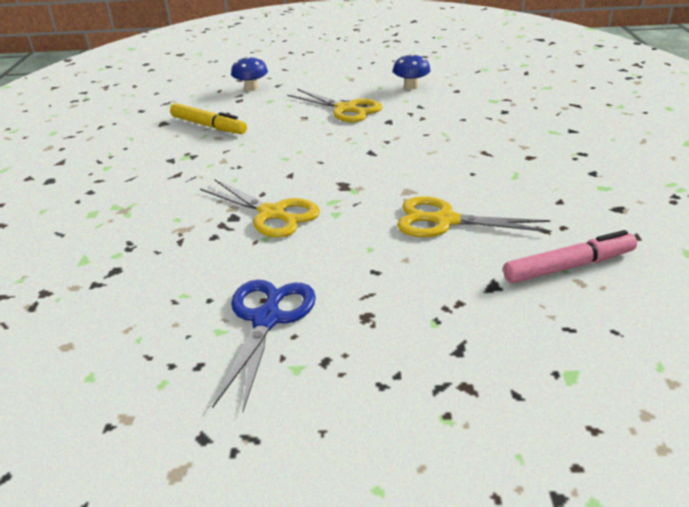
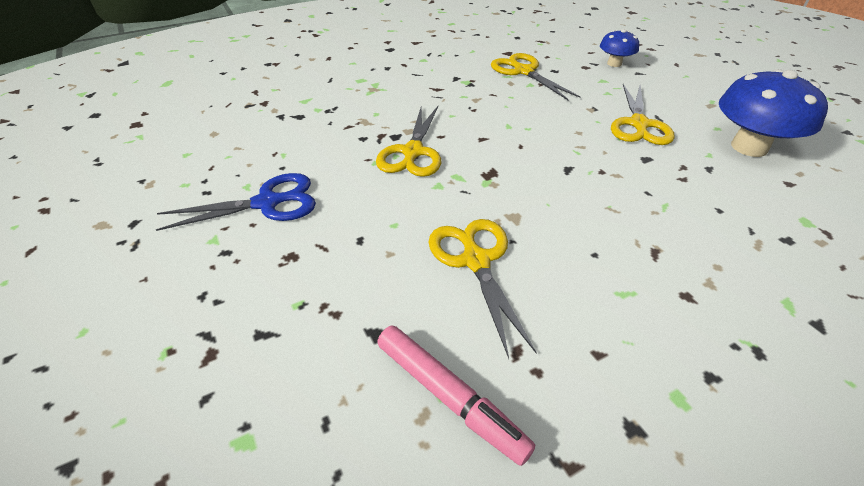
camera: 60 degrees right, 10 degrees up
(208, 126) = (524, 71): yellow marker -> yellow scissors
(411, 86) = (749, 147): blue mushroom -> blue mushroom, size x1.83

